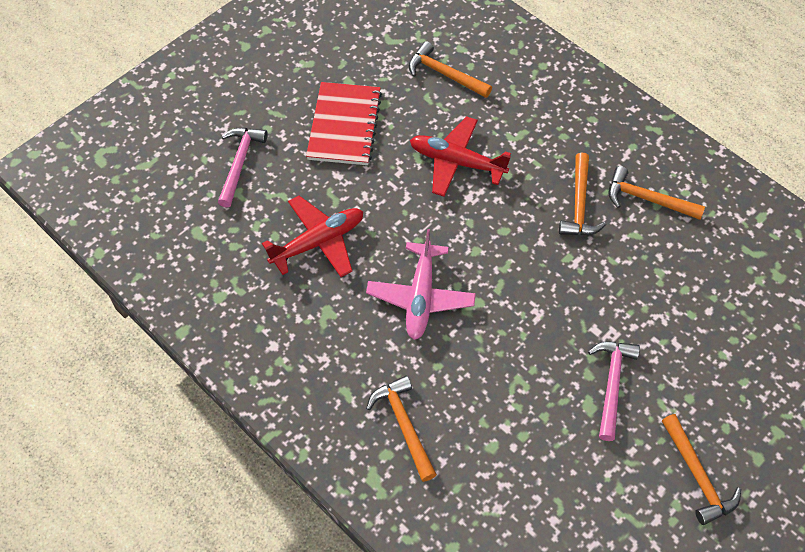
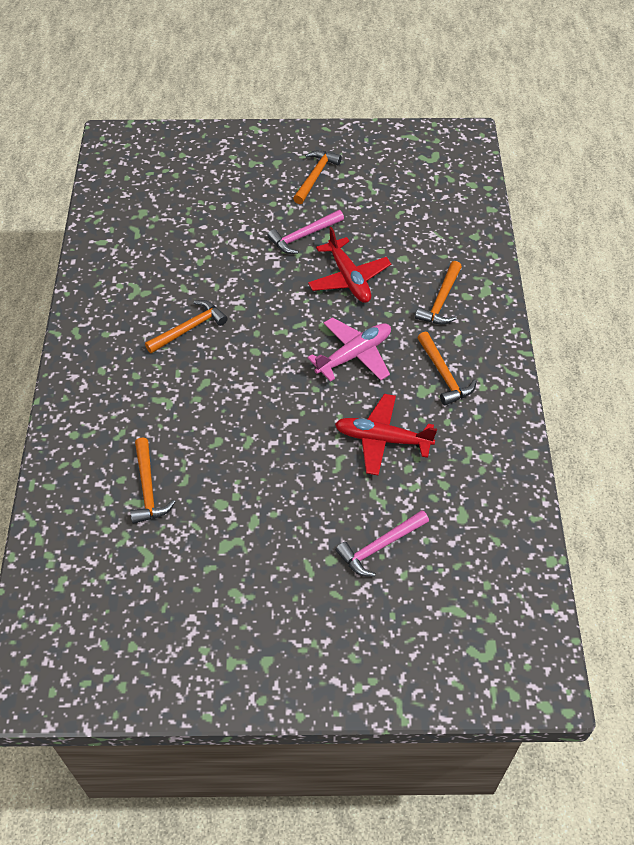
camera: 135 degrees left, 5 degrees down
(344, 125) = (269, 511): red notebook -> none
(456, 162) = (227, 416): red plane -> red plane (349, 278)
(647, 199) = (146, 299): orange hammer -> orange hammer (444, 375)

